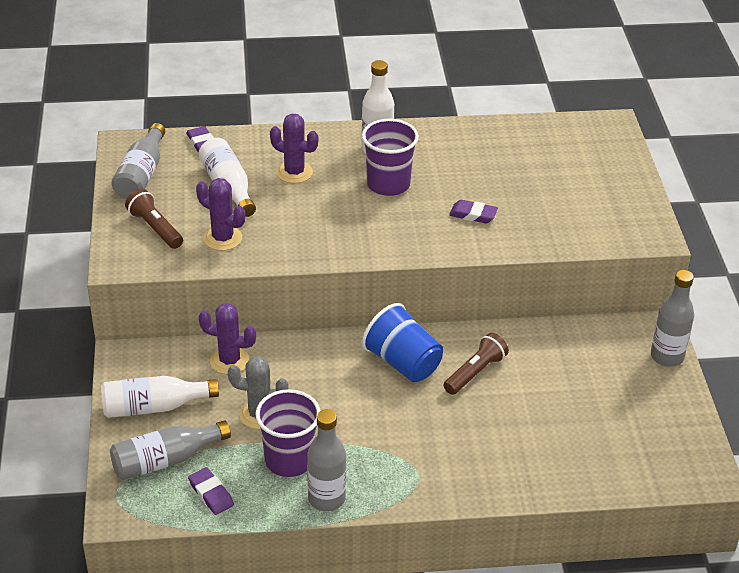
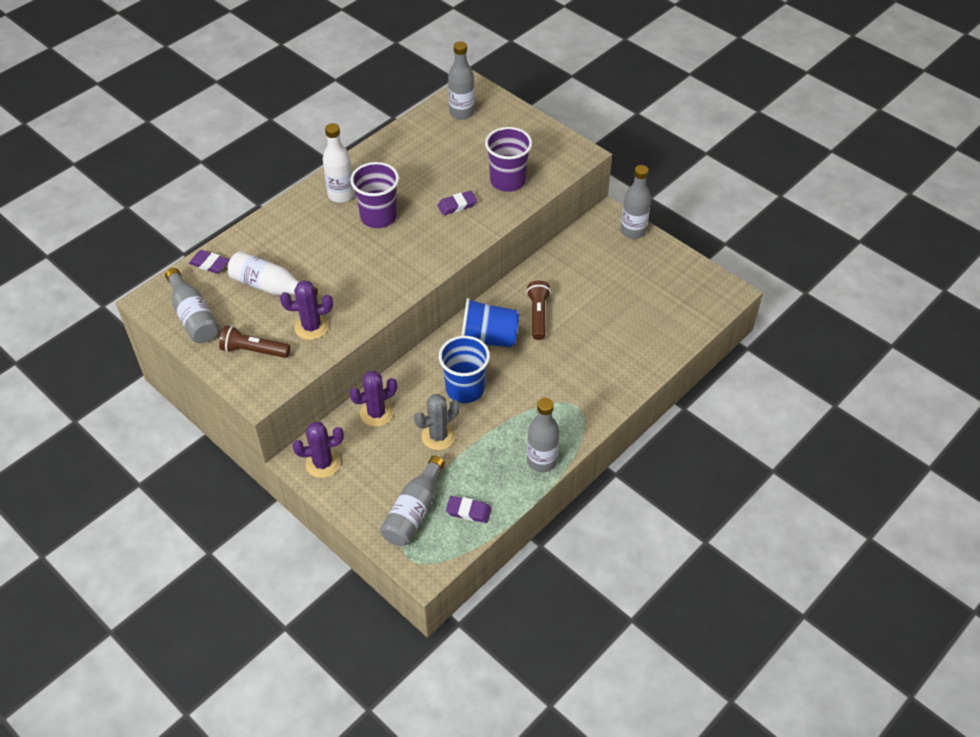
camera: 40 degrees left, 10 degrees up
(154, 407) = (363, 481): white bottle -> none
(289, 460) = (491, 453): purple cup -> purple cup (508, 181)
(294, 172) = (304, 246): purple cactus -> purple cactus (323, 463)
(330, 391) = (465, 389): none -> blue cup
(575, 140) = (461, 112): none -> grey bottle

